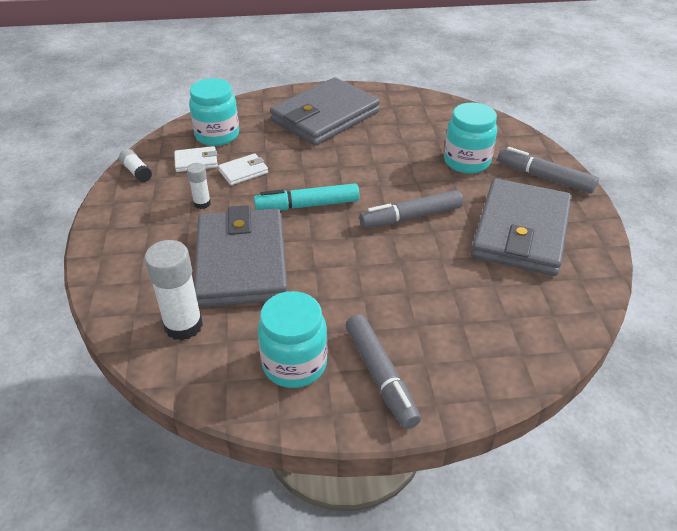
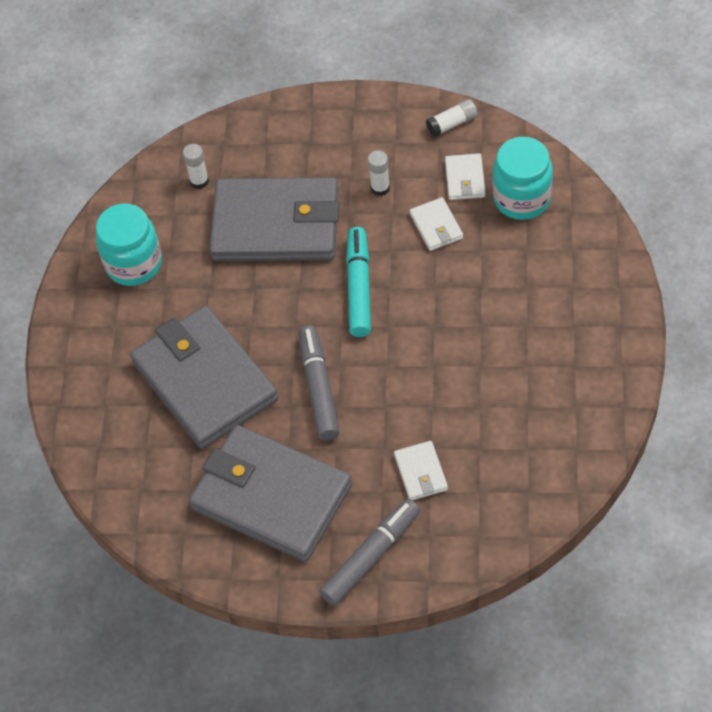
camera: 105 degrees right, 15 degrees up
(183, 325) = (199, 181): white glue stick -> white glue stick, size x0.54
(325, 116) = (555, 320): grey wallet -> grey wallet (205, 381)
(380, 375) = (105, 327): grey marker -> none
(467, 162) = (420, 472): turquoise jar -> white wallet

